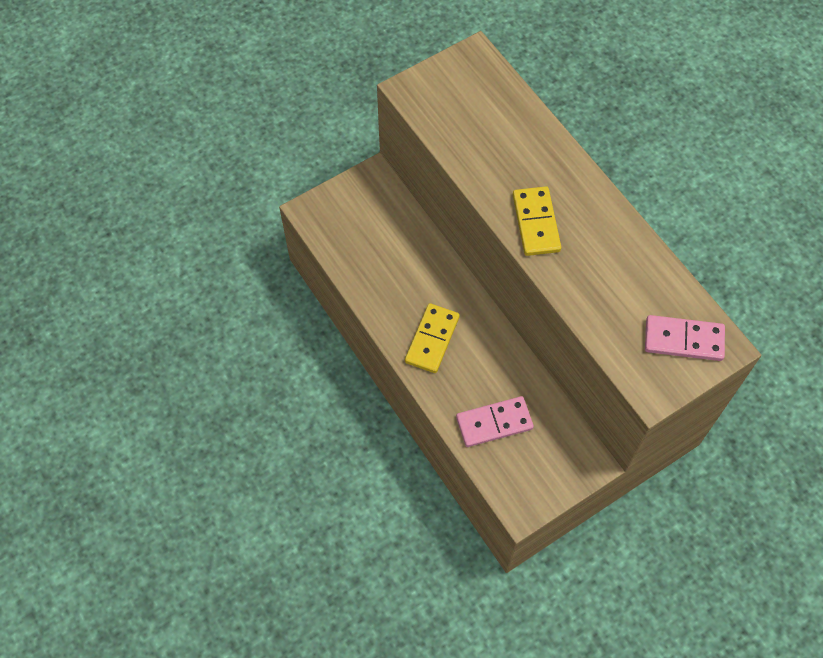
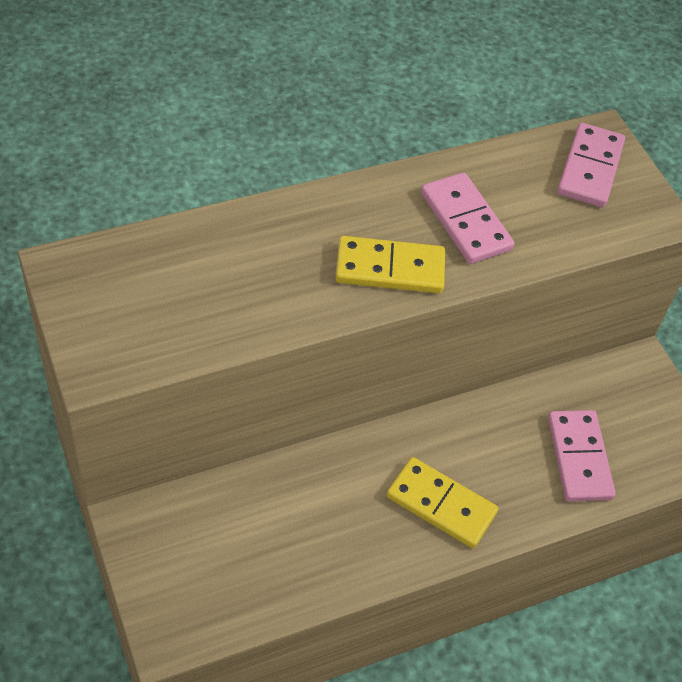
camera: 85 degrees left, 10 degrees down
(596, 262) = (465, 221): none -> pink domino

